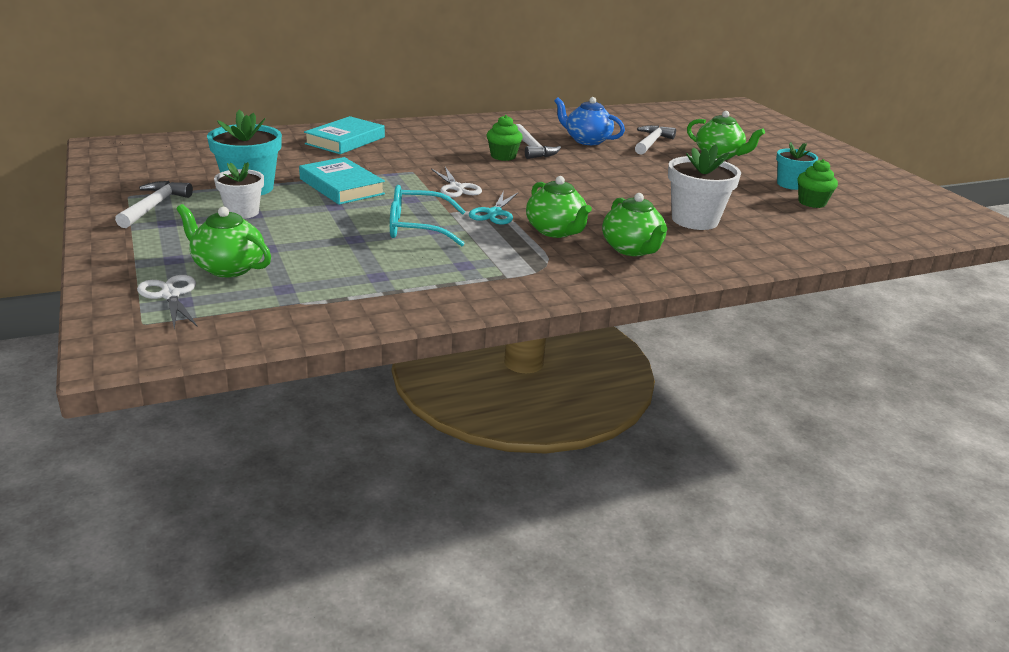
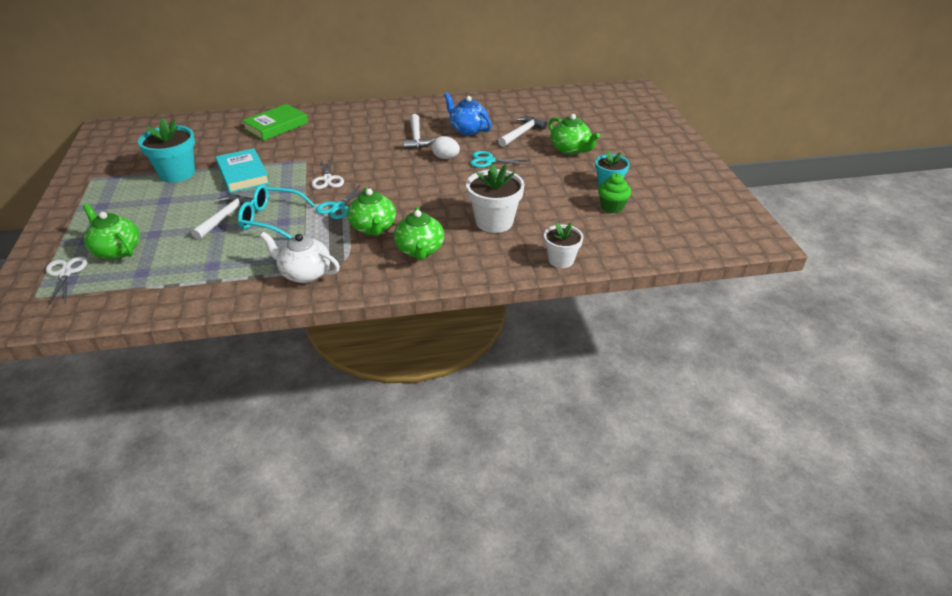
camera: 15 degrees right, 10 degrees up
(154, 206) = (103, 189): white hammer -> white hammer (225, 217)
(242, 212) = (158, 198): white flower pot -> white flower pot (561, 260)
(345, 140) = (276, 126): turquoise book -> green book
(503, 156) = (387, 146): green cupcake -> none
(508, 278) = (304, 273): none -> white teapot
(584, 165) = (445, 158): none -> white egg
(637, 167) = (489, 161): none -> turquoise scissors

